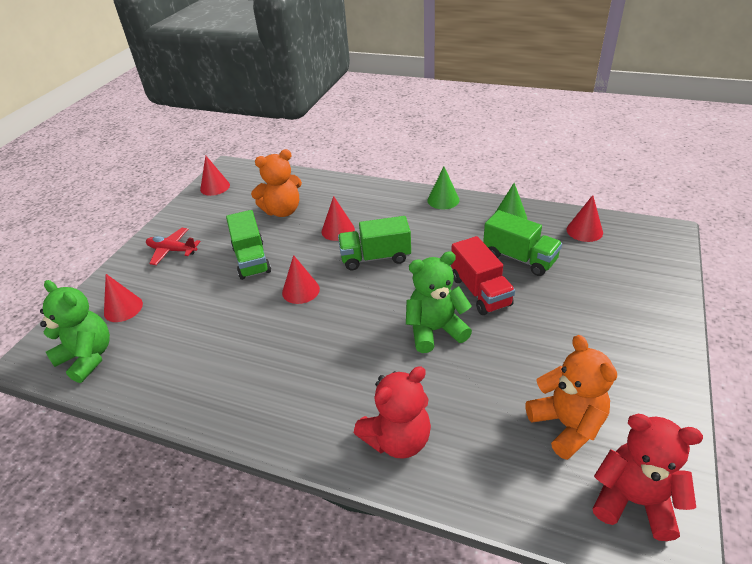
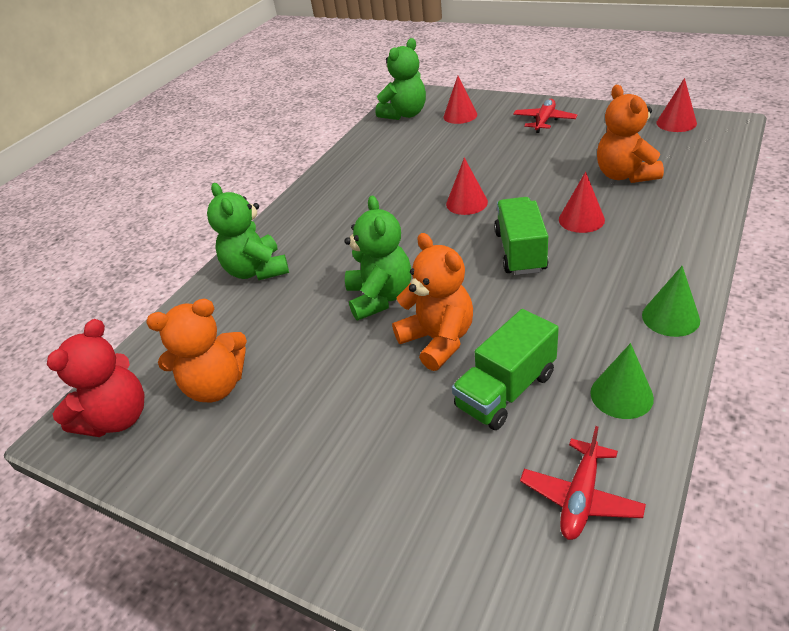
camera: 100 degrees right, 0 degrees up
(251, 260) = (524, 167): green truck -> none
(397, 439) = (257, 270): red teddy bear -> green teddy bear
(480, 291) = (438, 340): red truck -> orange teddy bear
(584, 231) = (580, 497): red cone -> red plane

